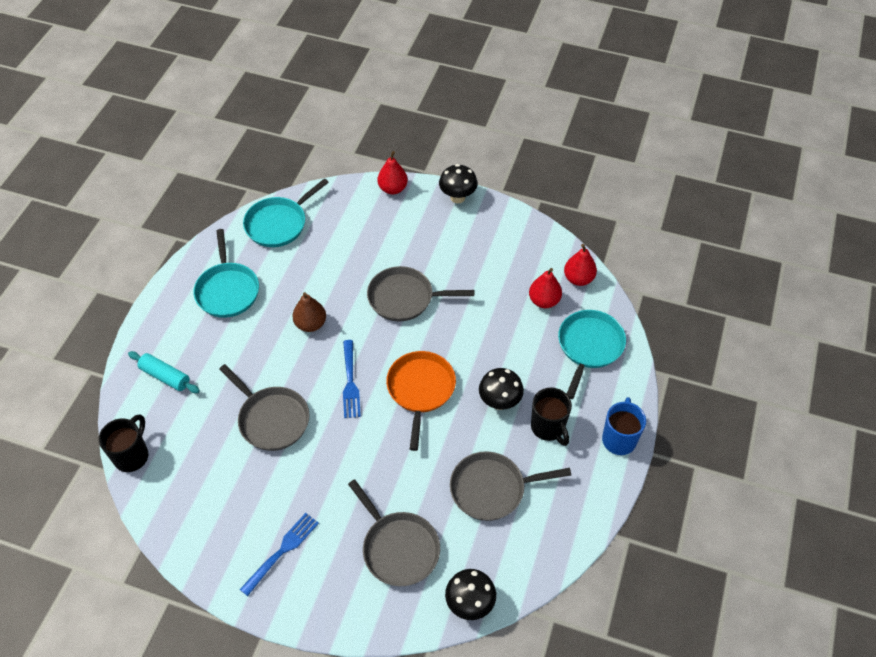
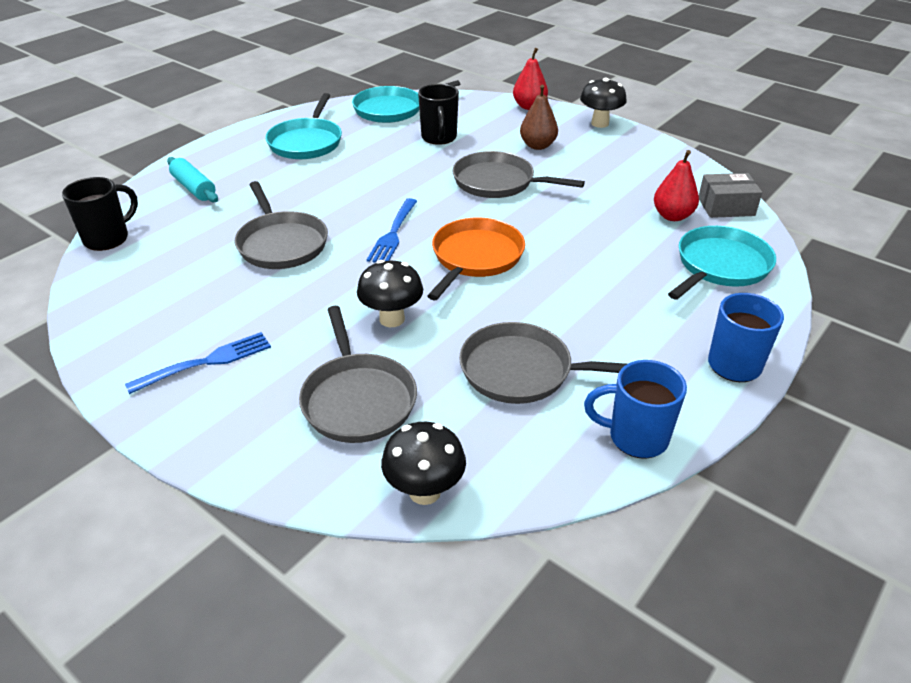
camera: 20 degrees right, 15 degrees down
(310, 324) = (378, 181): brown pear -> brown pear (537, 146)
(499, 402) = (574, 290): black mushroom -> black mushroom (392, 319)
(548, 428) = (632, 329): black mug -> black mug (439, 138)
(576, 520) = (635, 437): none -> blue mug
(578, 279) = (726, 206): red pear -> grey box

